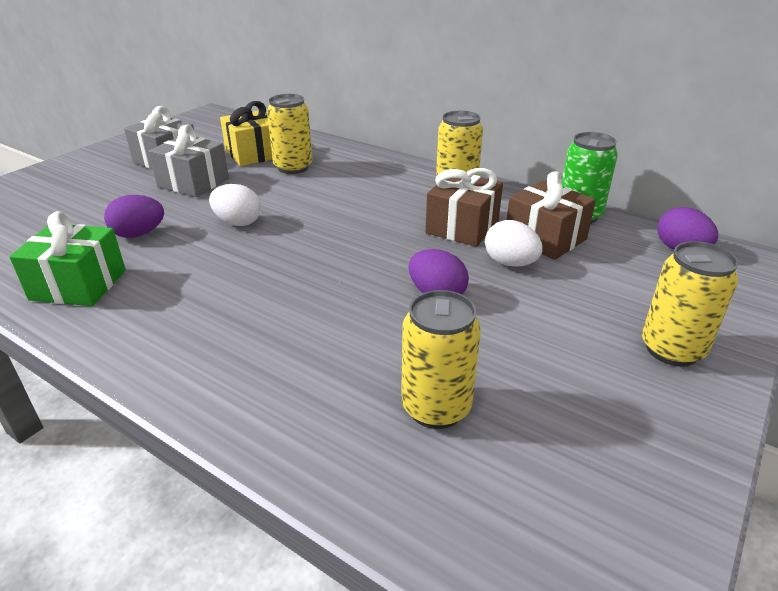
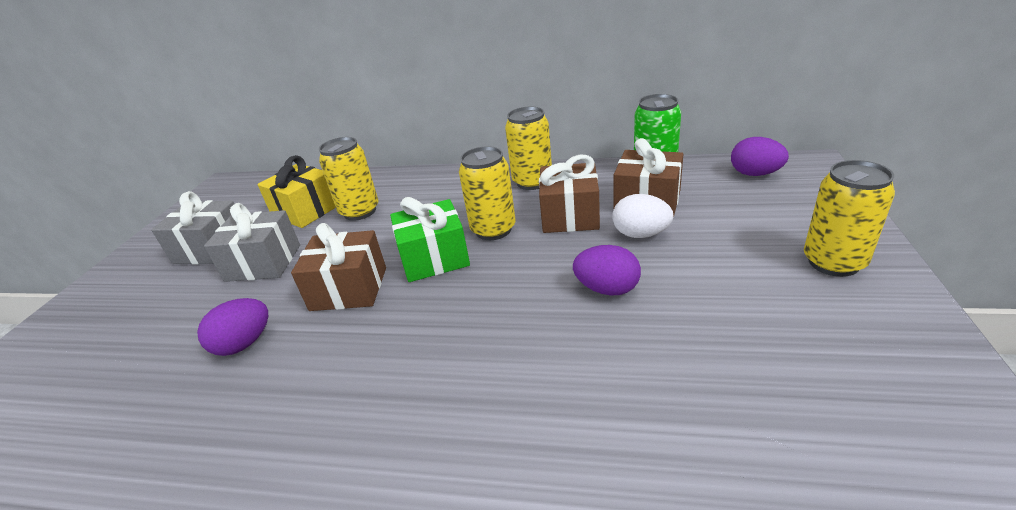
camera: 20 degrees left, 0 degrees up
(78, 285) = (214, 436): green gift -> green gift (434, 258)
(238, 222) = (349, 289): white egg -> brown gift
(436, 408) = (711, 405): yellow can -> yellow can (493, 230)

